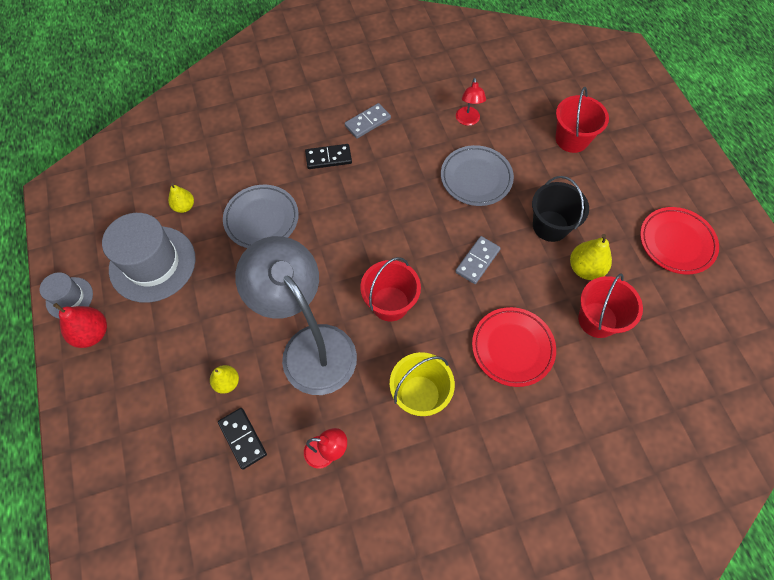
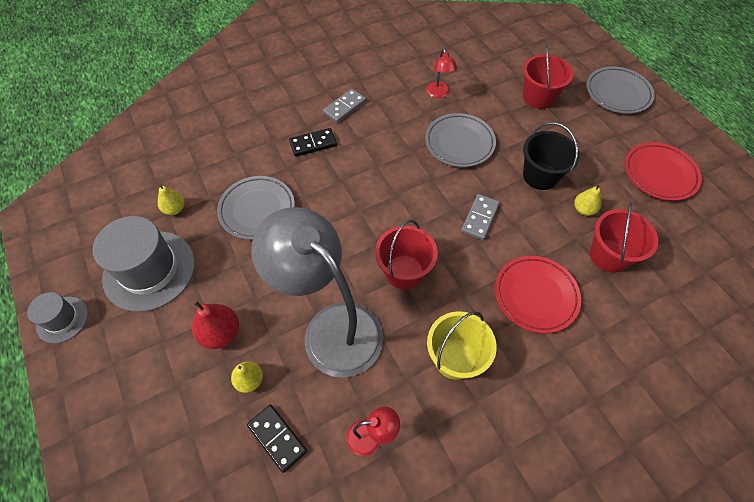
camera: 10 degrees left, 5 degrees down
(92, 333) = (93, 353): red pear -> red pear (221, 333)
(585, 268) = (583, 209): yellow pear -> yellow pear, size x0.66
(658, 146) = (617, 93): none -> grey plate

